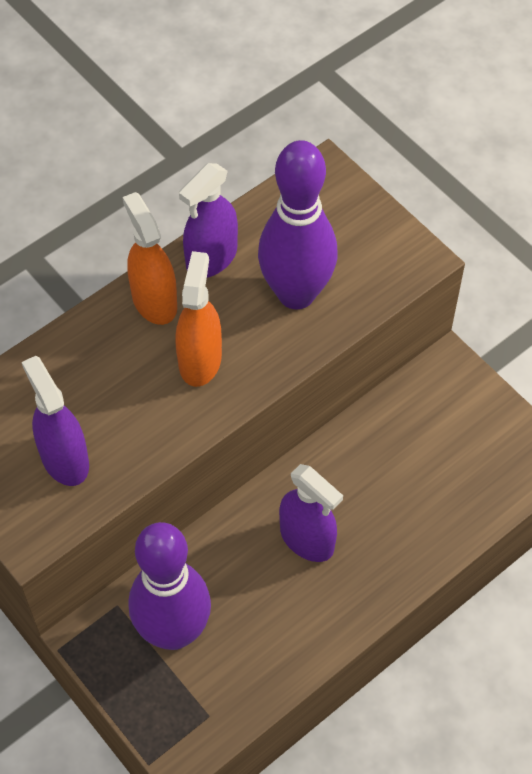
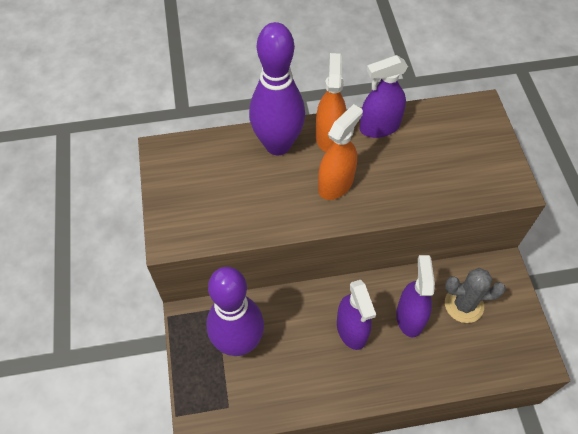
camera: 30 degrees right, 0 degrees up
(64, 459) = (219, 203): purple spray bottle -> purple spray bottle (410, 317)
(296, 294) = (420, 172): purple bowling pin -> purple bowling pin (278, 145)
(425, 436) = (464, 305): none -> grey cactus

